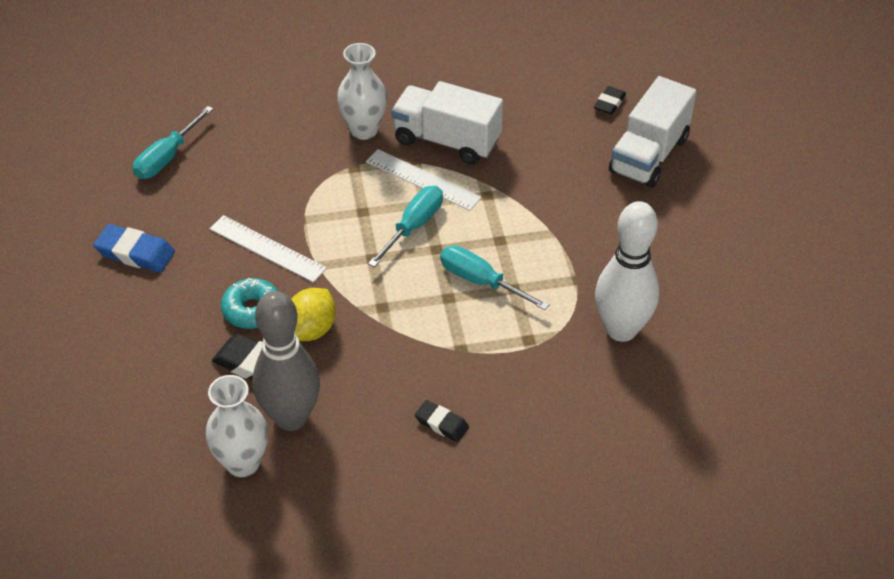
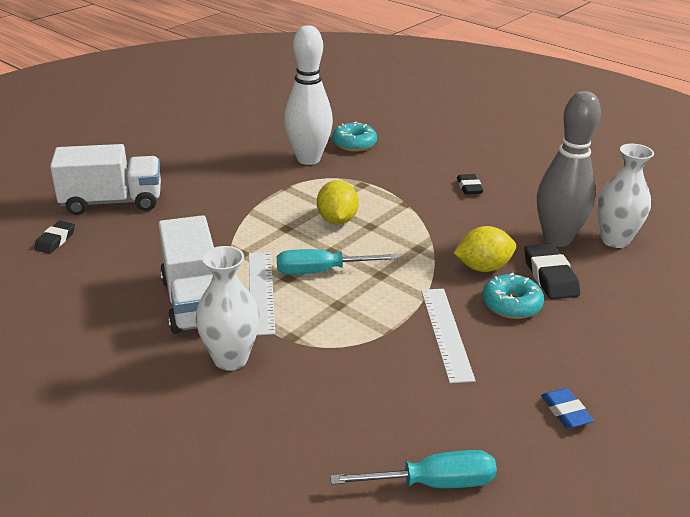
camera: 130 degrees left, 15 degrees down
(135, 253) = (565, 412): blue eraser -> blue eraser, size x0.63
(480, 281) = (337, 220): turquoise screwdriver -> yellow lemon
(609, 103) = (55, 240): black eraser -> black eraser turned 60 degrees counterclockwise
(626, 391) = (354, 144): none -> turquoise donut

